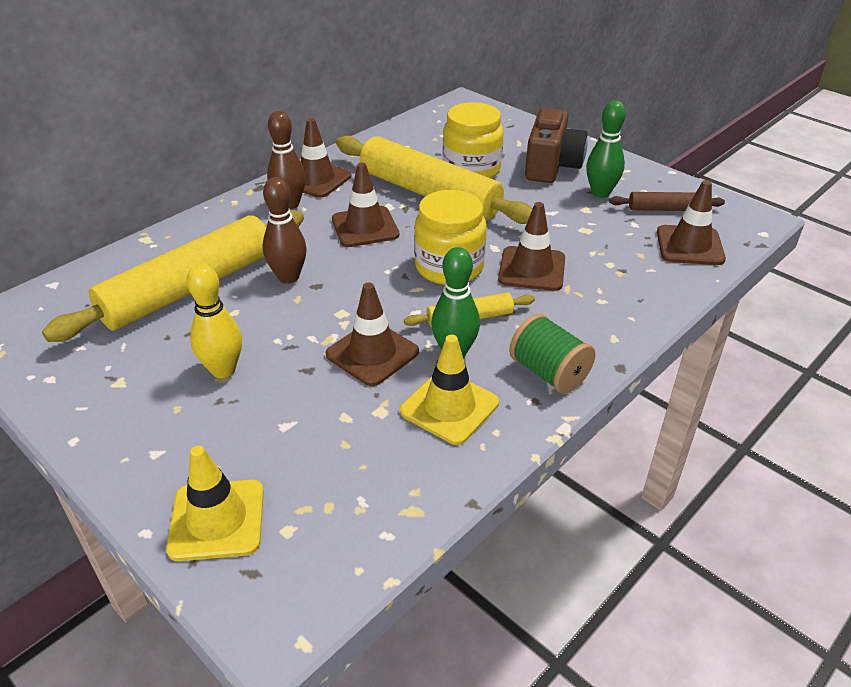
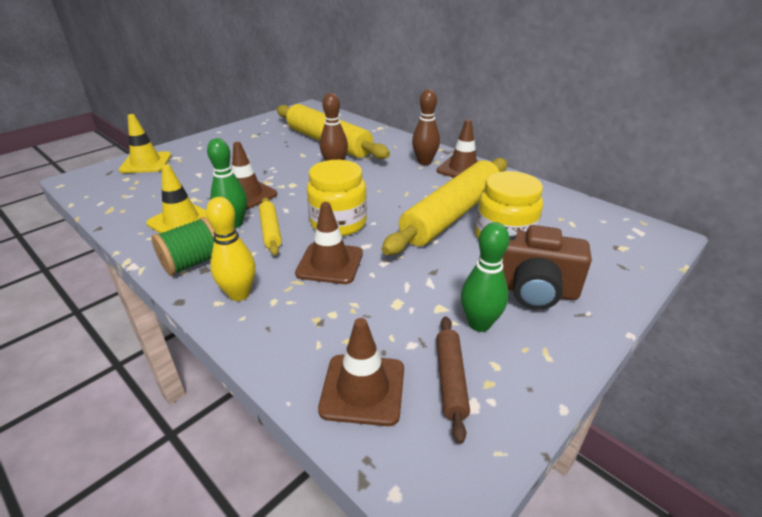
camera: 90 degrees right, 5 degrees down
(223, 370) = (252, 156): yellow bowling pin -> yellow bowling pin (239, 294)
(365, 227) = (395, 189): brown traffic cone -> none

